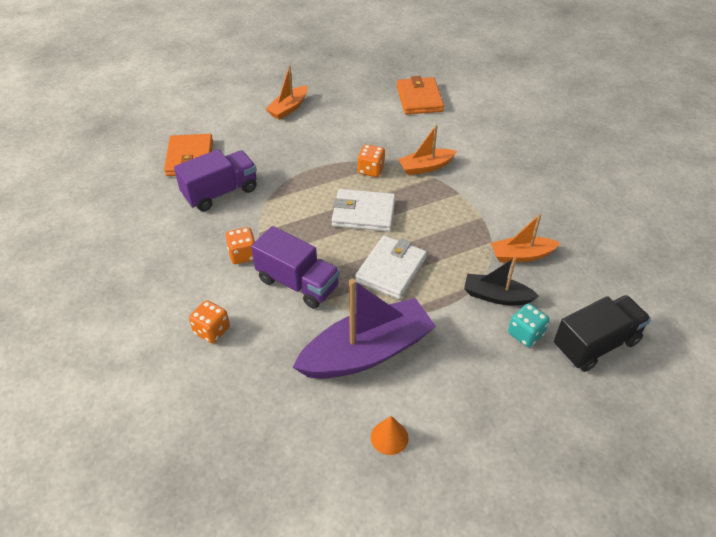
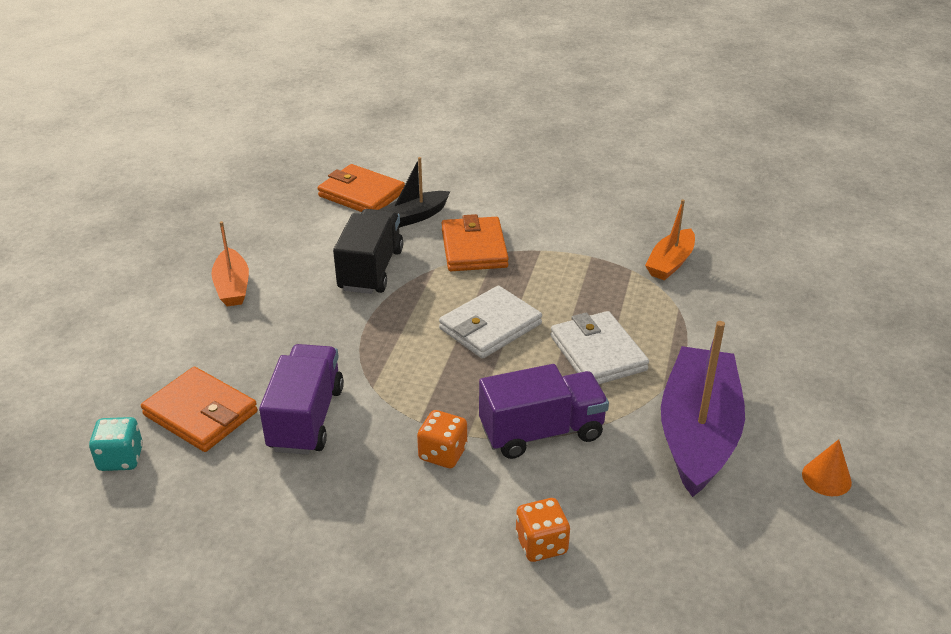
camera: 50 degrees left, 10 degrees down
(371, 170) = (428, 285): orange dice -> none
(426, 167) = (474, 248): orange boat -> orange wallet
(496, 296) = (707, 307): black boat -> black boat (414, 217)
(525, 334) = (772, 317): turquoise dice -> turquoise dice (121, 458)
(595, 344) = (821, 286): black truck -> black truck (370, 270)

